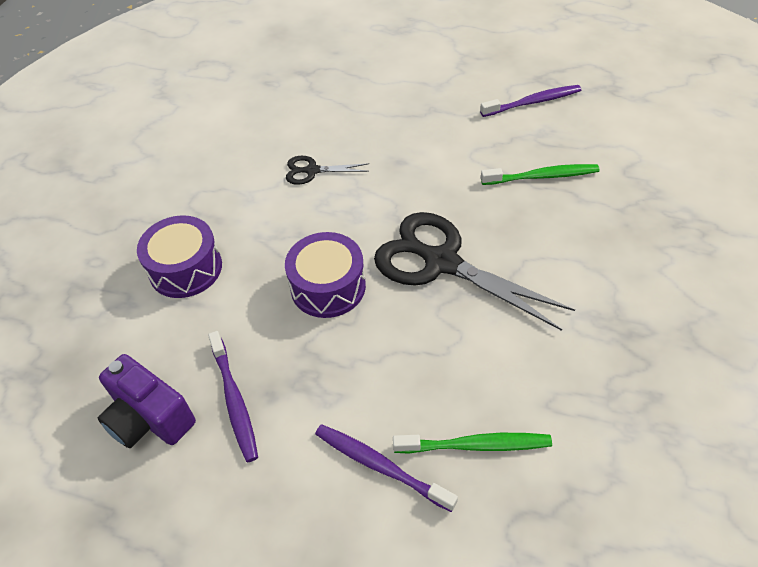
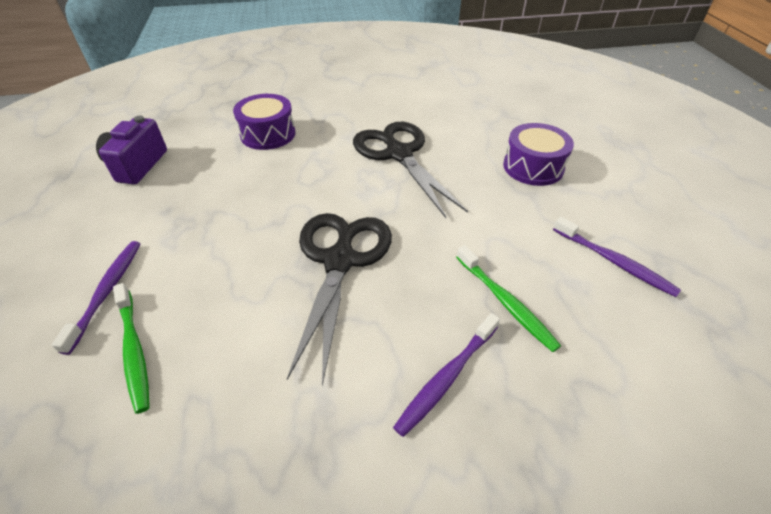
camera: 60 degrees right, 5 degrees down
(234, 400) = (158, 195): purple toothbrush -> purple toothbrush (447, 377)
(312, 171) = (398, 154): black scissors -> black scissors, size x2.11
(328, 287) = (280, 203): purple drum -> purple drum (533, 167)

